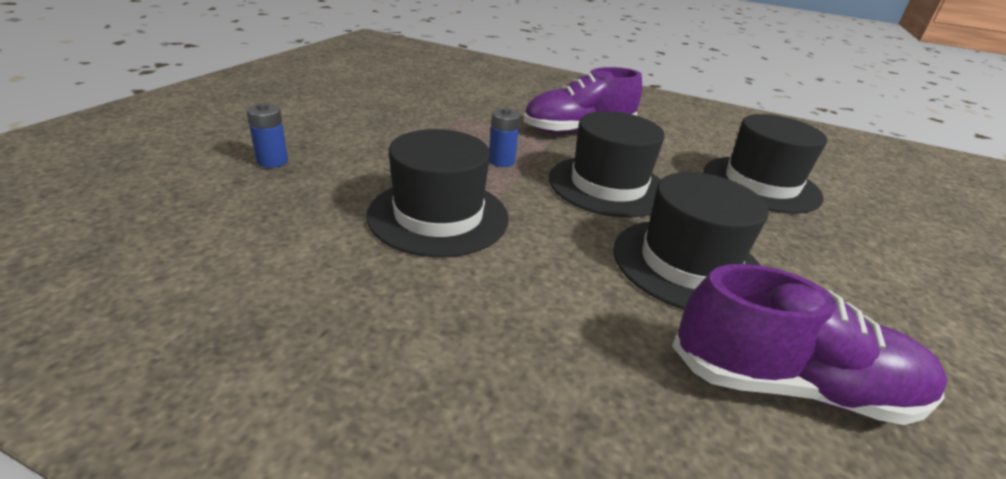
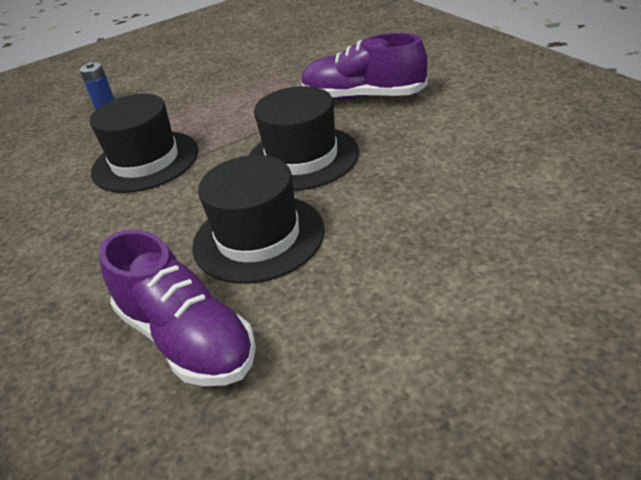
camera: 45 degrees right, 5 degrees up
(501, 161) = (248, 122): blue battery -> none
(761, 184) = (465, 181): black hat -> none

